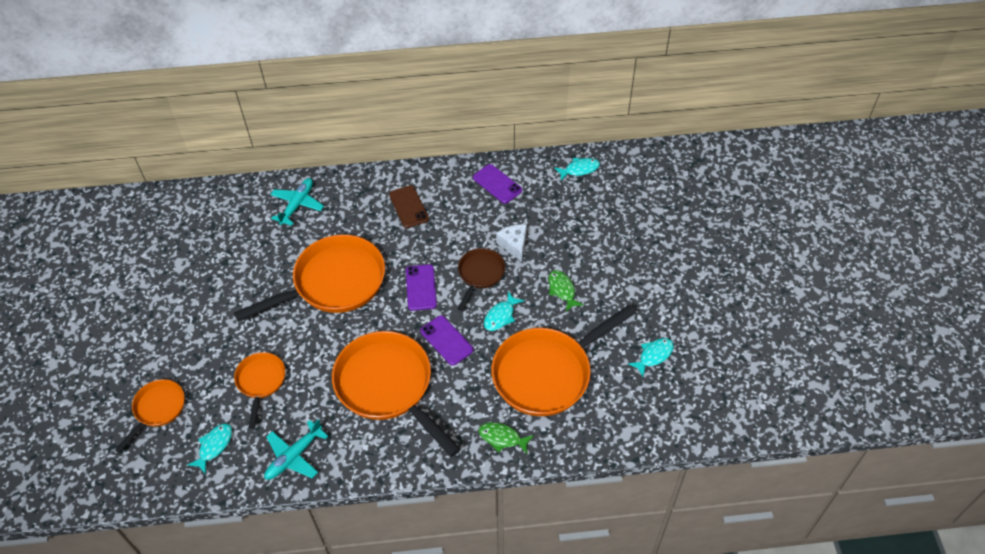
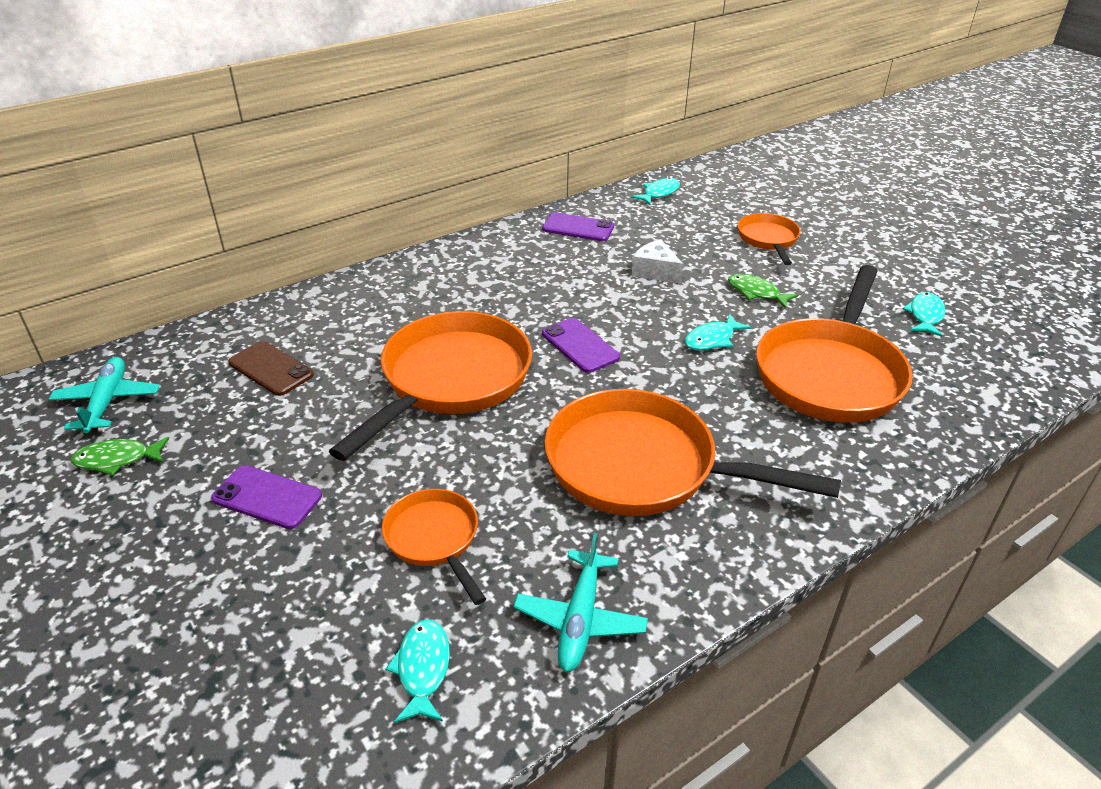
camera: 30 degrees left, 15 degrees down
(158, 409) = (266, 658): orange pan -> orange pan (768, 239)
(297, 205) = (323, 318): turquoise plane -> turquoise plane (107, 402)
(408, 207) = (486, 276): brown phone -> brown phone (271, 369)
(446, 340) = (670, 386): purple phone -> purple phone (267, 497)
(480, 274) = (643, 309): brown pan -> none
(501, 316) = (712, 339): turquoise fish -> turquoise fish turned 45 degrees clockwise
(502, 438) = (857, 462): green fish -> green fish (117, 459)

